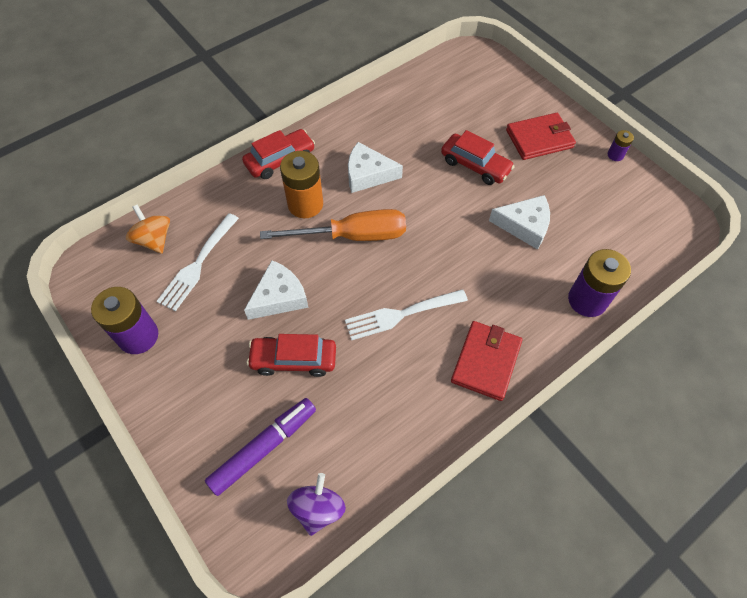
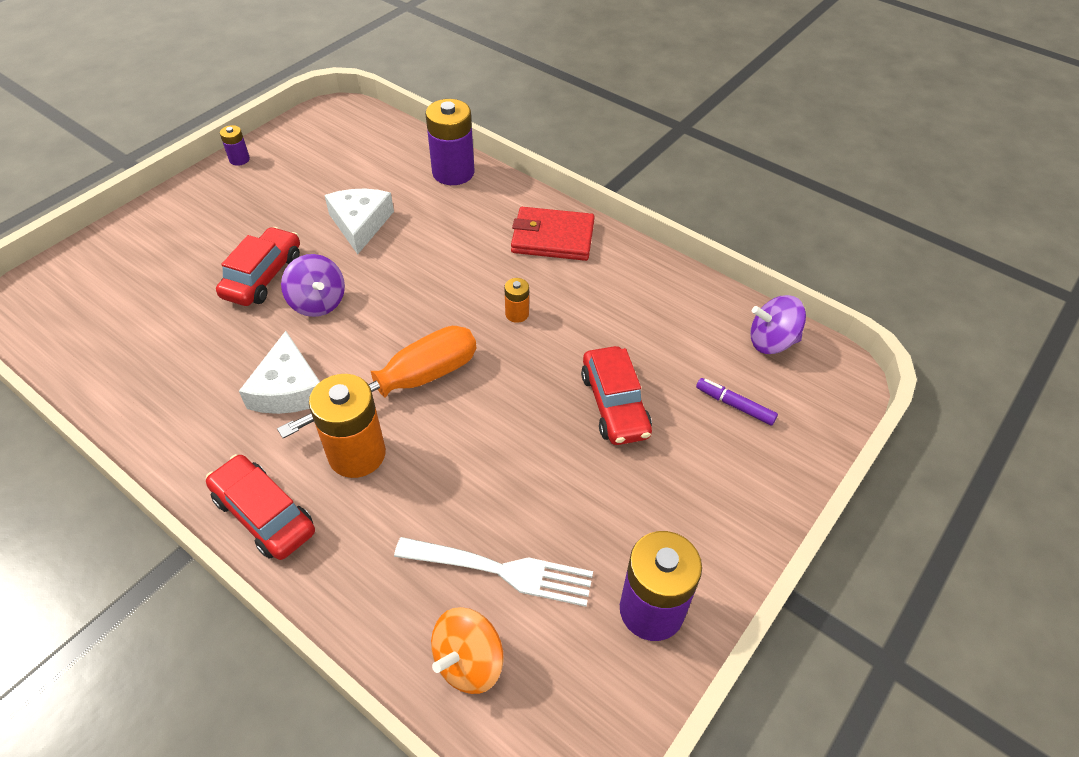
camera: 105 degrees left, 10 degrees down
(263, 448) = (735, 405): purple marker -> purple marker, size x0.55
(279, 297) = (529, 444): white cheese -> none
(352, 236) = (406, 384): orange screwdriver -> orange screwdriver turned 75 degrees clockwise
(401, 315) = (517, 314): white fork -> orange battery
(442, 194) = (318, 302): none -> purple spinning top
(539, 139) = (212, 221): red wallet -> none

